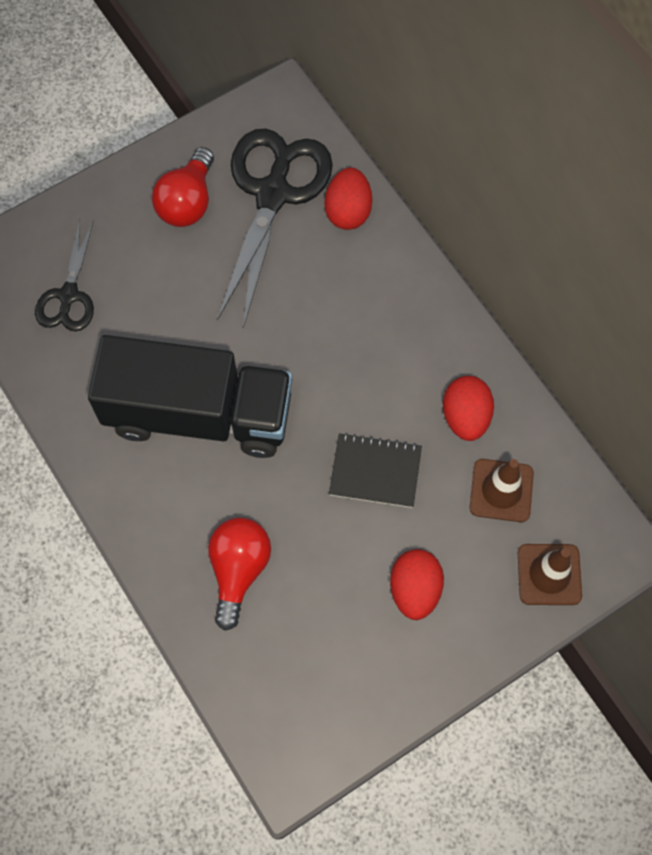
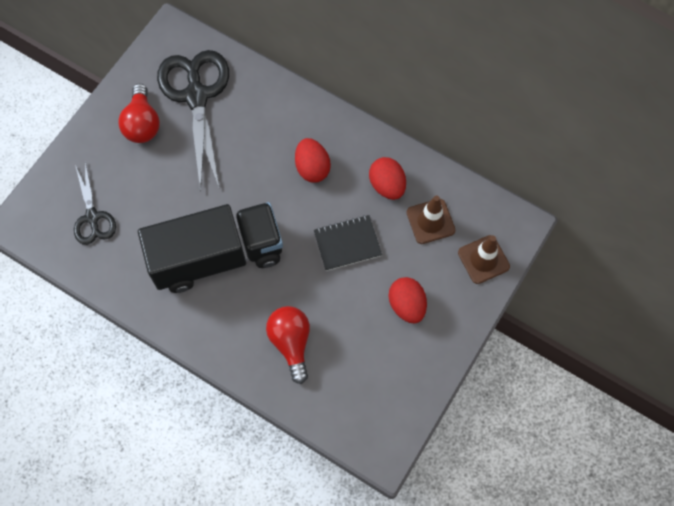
camera: 25 degrees left, 0 degrees up
(348, 211) = (251, 87): red egg -> red egg (312, 168)

